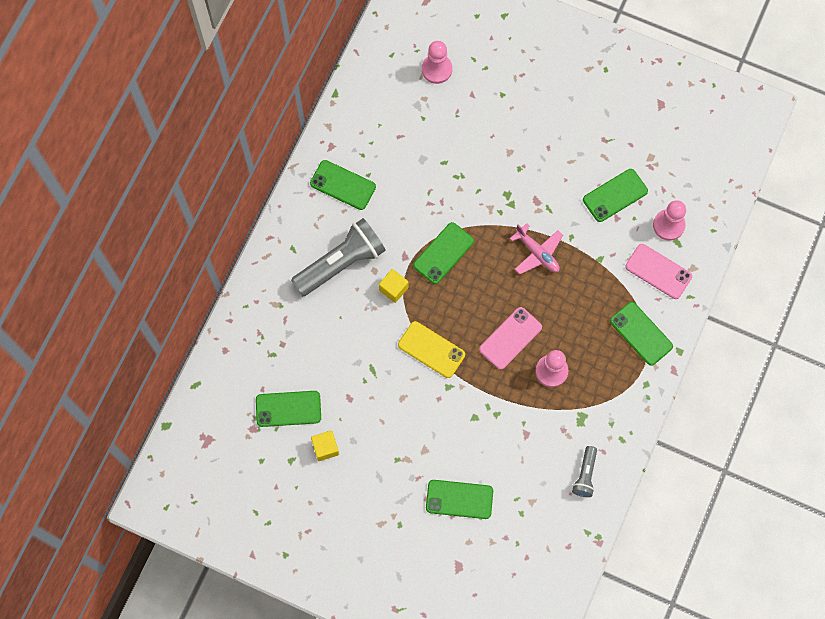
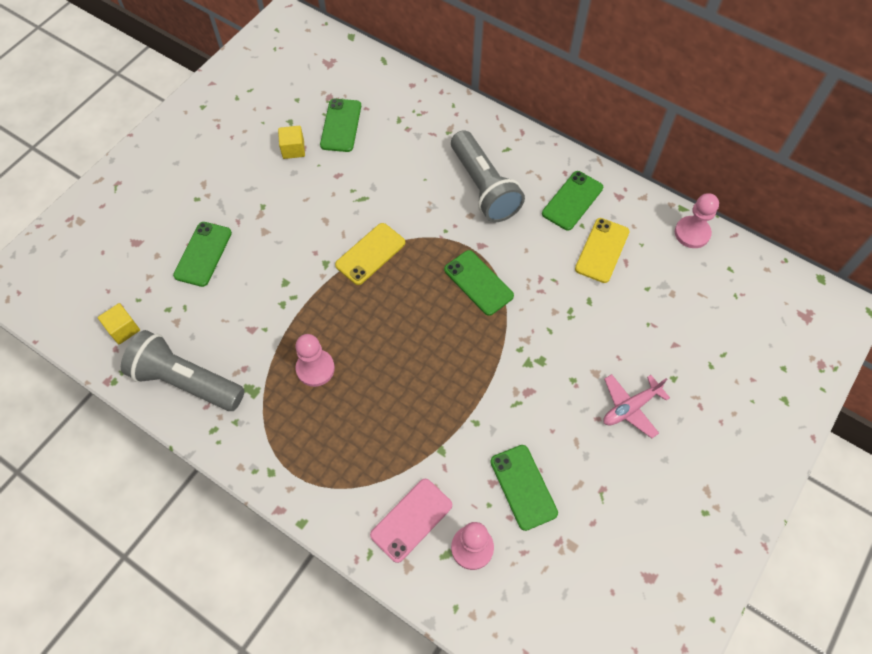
camera: 100 degrees right, 10 degrees down
(391, 156) = (602, 250): none -> yellow phone
(393, 289) = (446, 229): yellow cube -> yellow cube (123, 329)
(436, 69) = (710, 312): pink pawn -> pink pawn (692, 233)
(510, 338) = (364, 333): pink phone -> none
(537, 253) = (461, 380): pink plane -> pink plane (630, 407)
(585, 475) = (186, 381): grey flashlight -> grey flashlight, size x2.00
(641, 333) = (335, 480): green phone -> none

